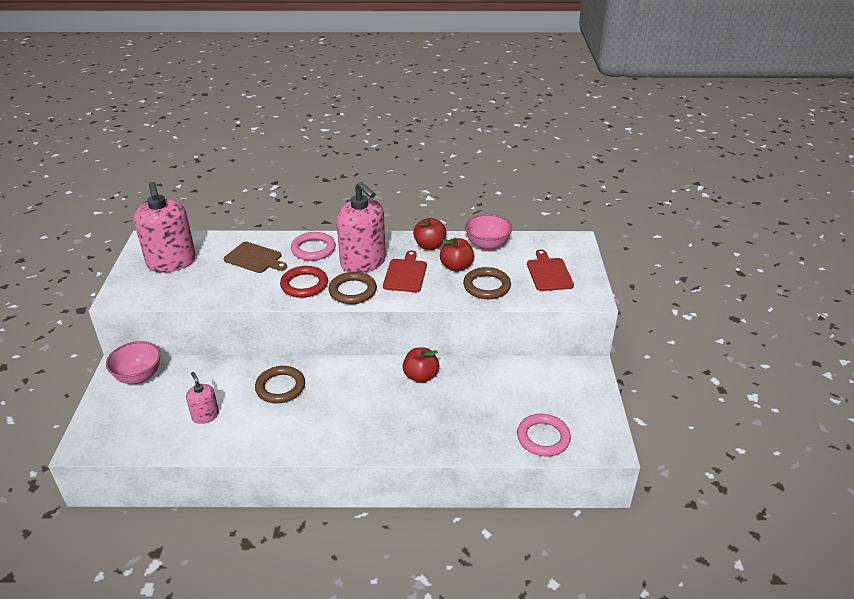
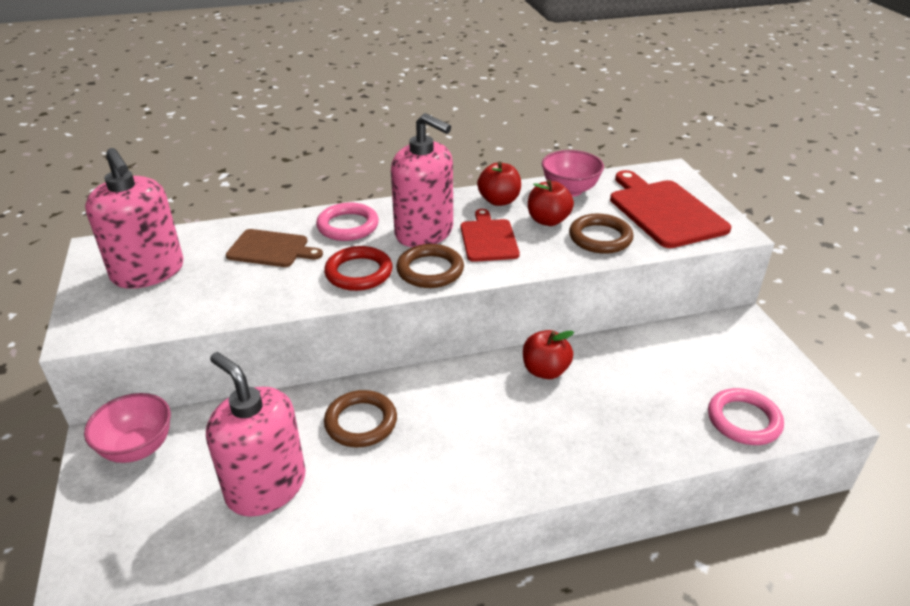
camera: 15 degrees left, 0 degrees up
(205, 415) = (266, 486): pink soap dispenser -> pink soap dispenser, size x2.02
(549, 273) = (664, 211): red cutting board -> red cutting board, size x1.63

